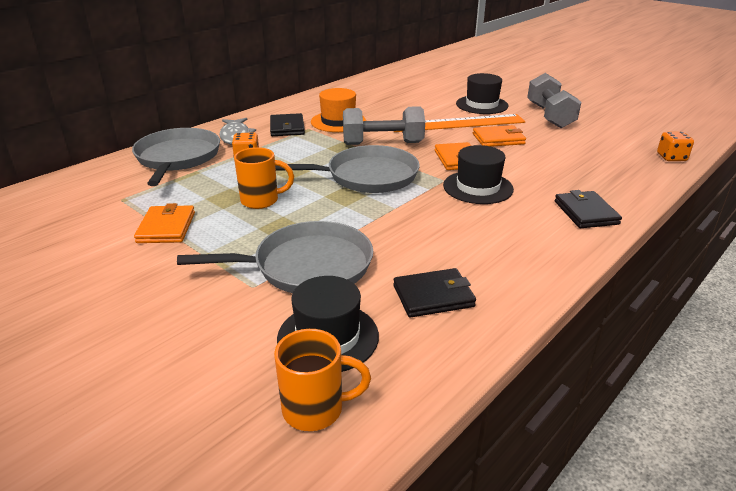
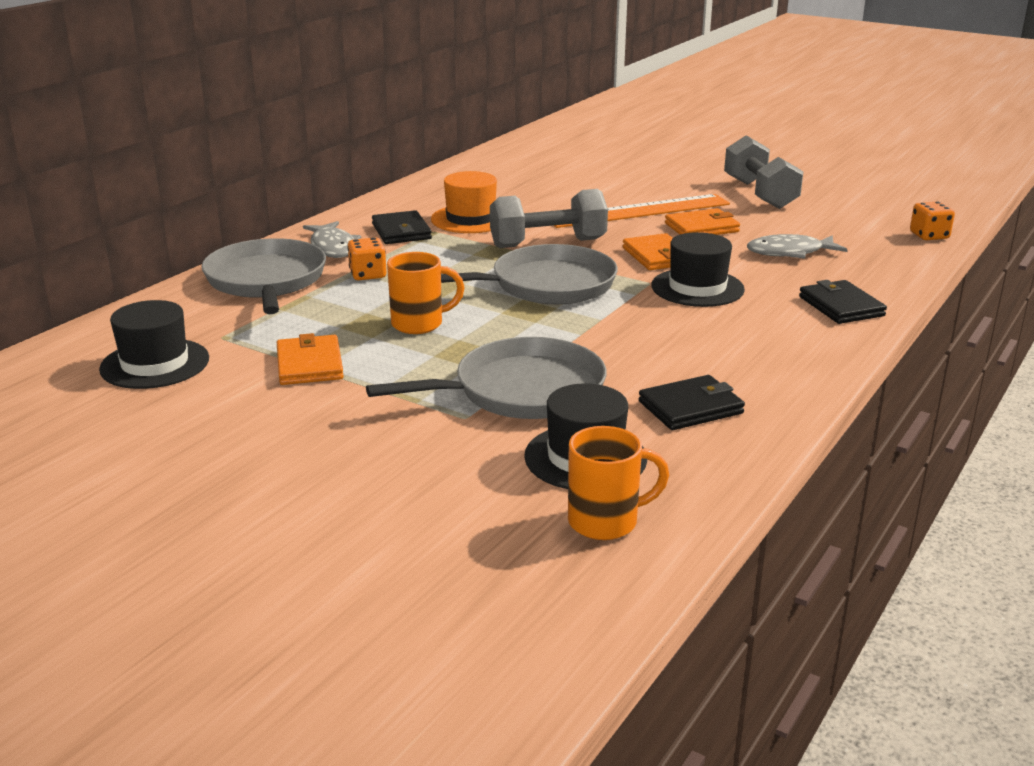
camera: 10 degrees left, 5 degrees down
(481, 105) = (662, 185): black hat -> black hat (155, 364)
(558, 163) = (790, 252): none -> grey fish

